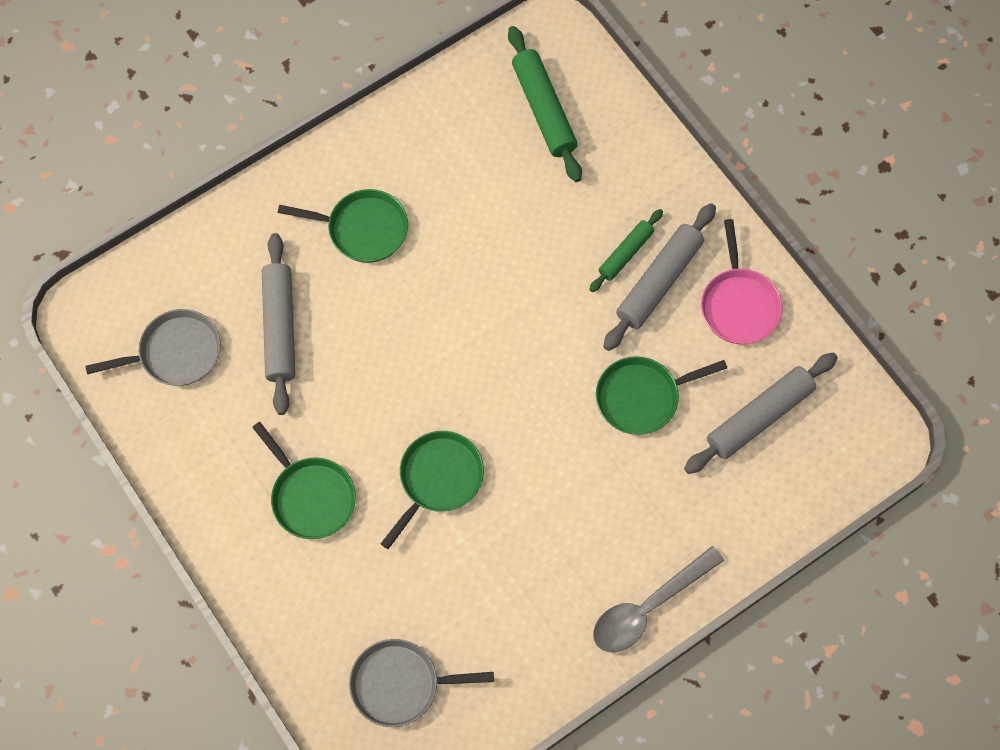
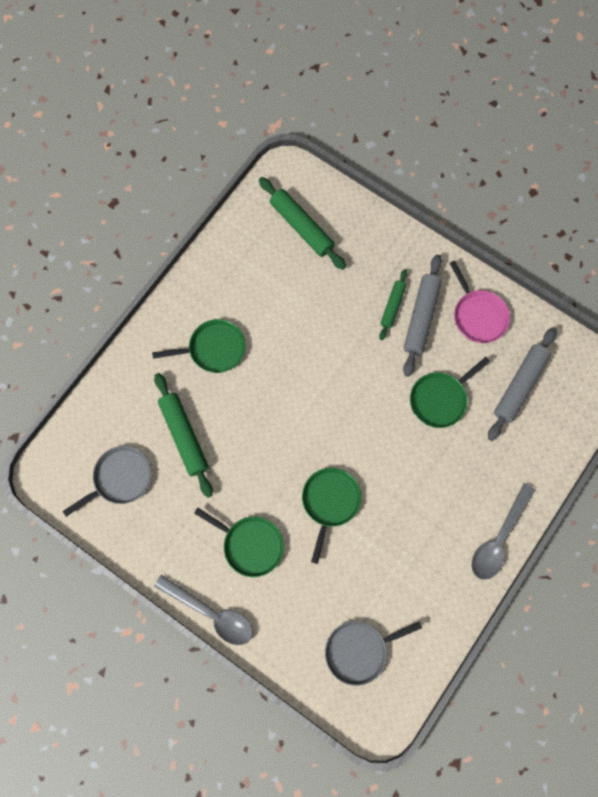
camera: 20 degrees left, 5 degrees up
(225, 565) = (211, 613): none -> grey spoon
(279, 328) = (184, 436): grey rolling pin -> green rolling pin

